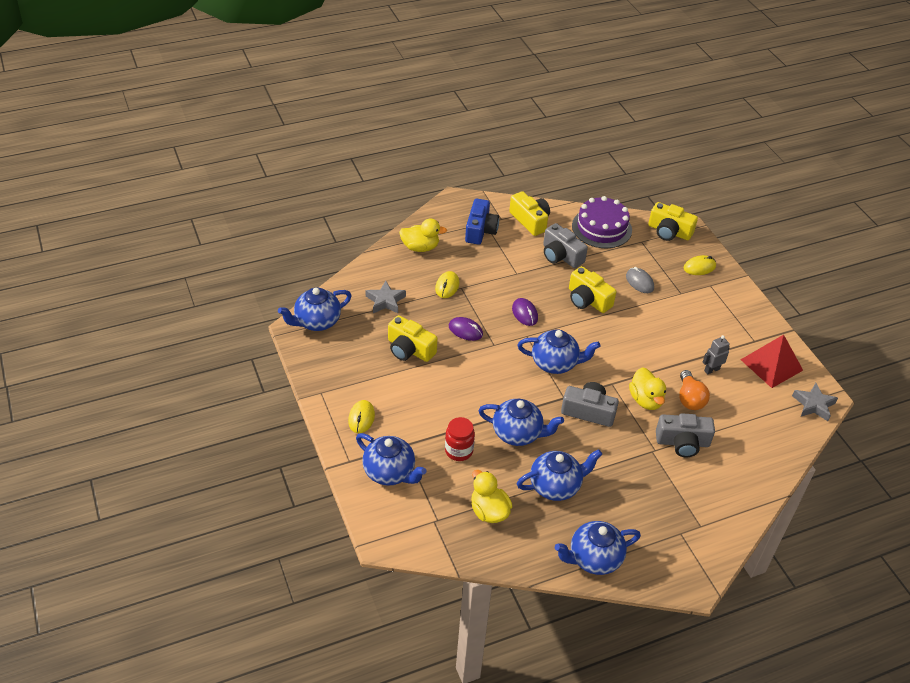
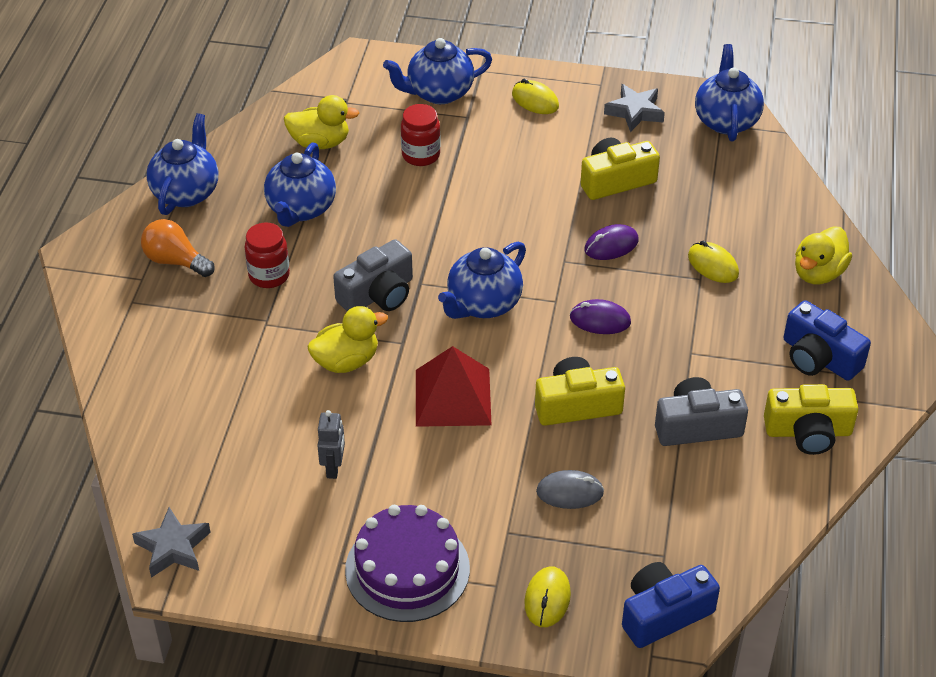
camera: 125 degrees right, 0 degrees up
(385, 301) = (724, 194): grey star -> grey star (635, 112)
(518, 433) = (401, 214): blue teapot -> none
(601, 228) = (733, 519): purple cake -> purple cake (407, 569)
(620, 470) = (269, 275): none -> red jar
(646, 400) = (346, 361): yellow duck -> yellow duck turned 135 degrees clockwise
(669, 231) = (664, 614): yellow camera -> blue camera
(682, 442) = (251, 357): grey camera -> none
(689, 398) = (308, 409): orange light bulb -> orange light bulb (175, 261)
(771, 365) = (281, 549): red pyramid -> red pyramid (453, 397)

